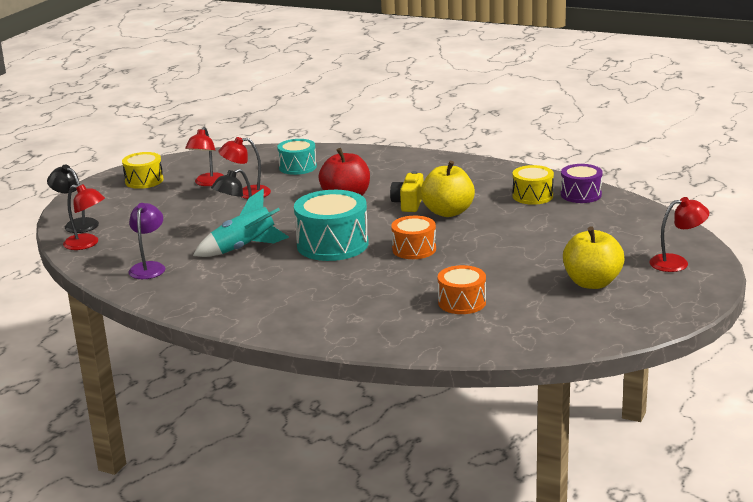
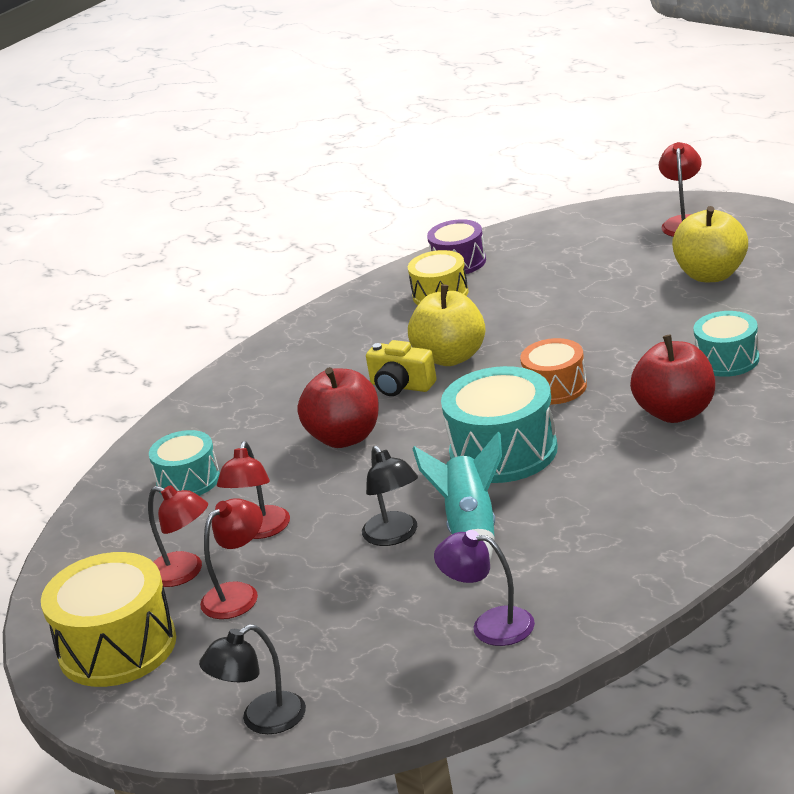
camera: 70 degrees left, 5 degrees up
(87, 244) = (358, 701): red lamp -> red lamp (239, 594)
(144, 181) = (117, 647): yellow drum -> yellow drum, size x1.66
(386, 292) = (676, 412): none -> red apple
(462, 302) = (727, 360): orange drum -> turquoise drum

